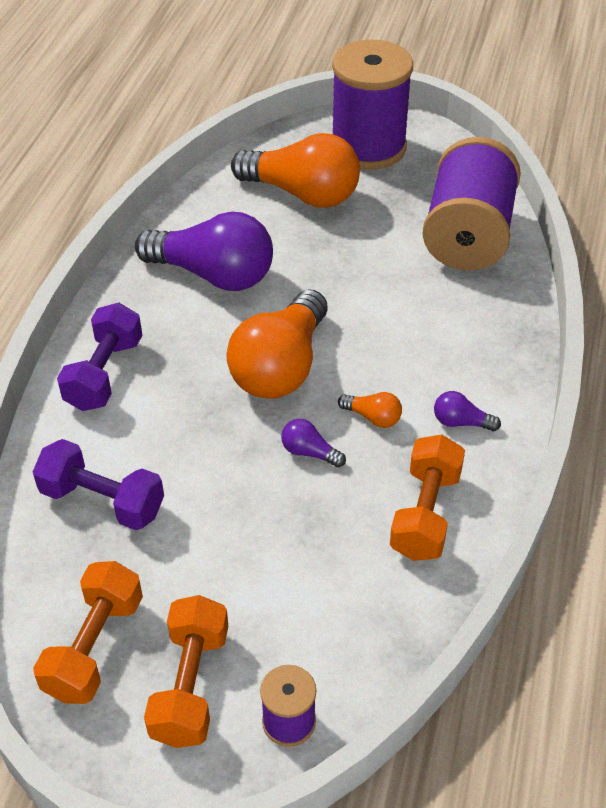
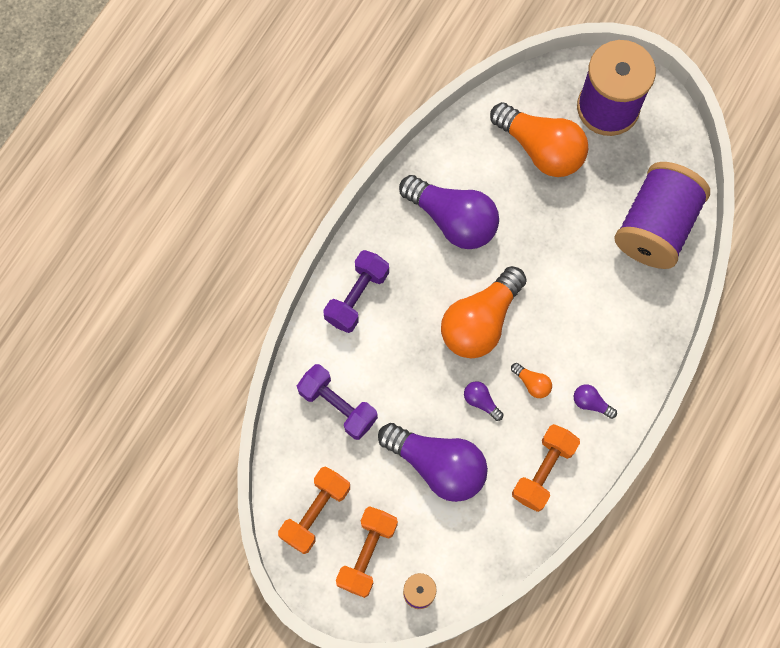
camera: 15 degrees right, 25 degrees up
(269, 541) = (437, 465): none -> purple light bulb

